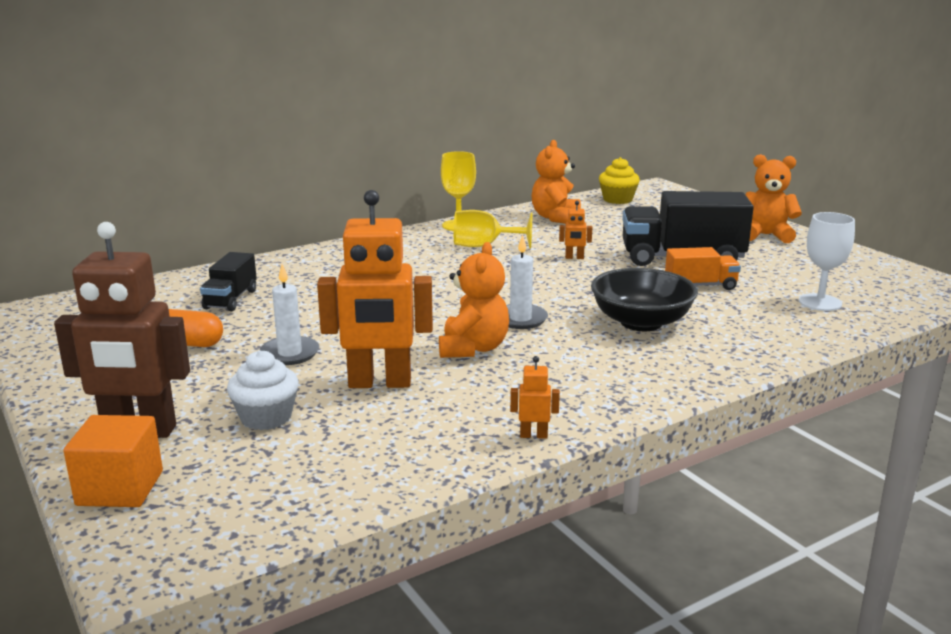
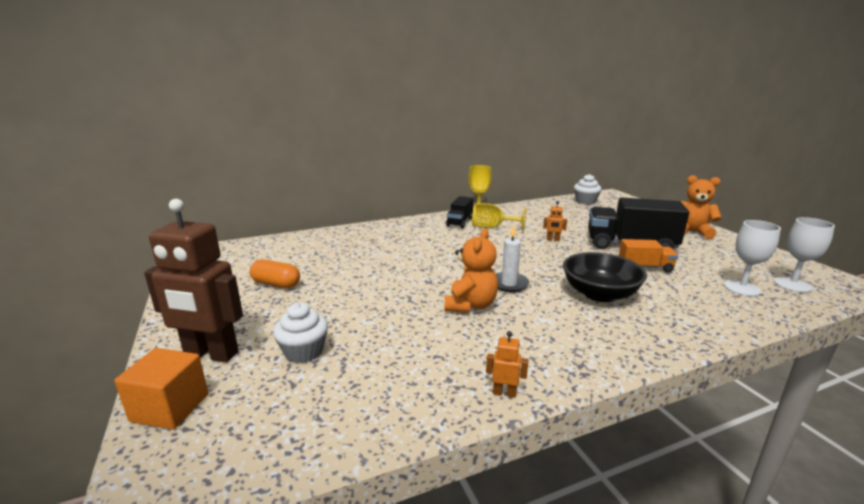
camera: 10 degrees right, 0 degrees up
(231, 299) = (318, 254): black truck -> black truck (459, 222)
(290, 353) = (340, 298): white candle -> none
(379, 383) = (395, 329): orange robot -> none
(555, 218) = (543, 211): orange teddy bear -> none
(617, 199) = (585, 201): yellow cupcake -> white cupcake
(881, 294) = (792, 285): none -> white goblet

